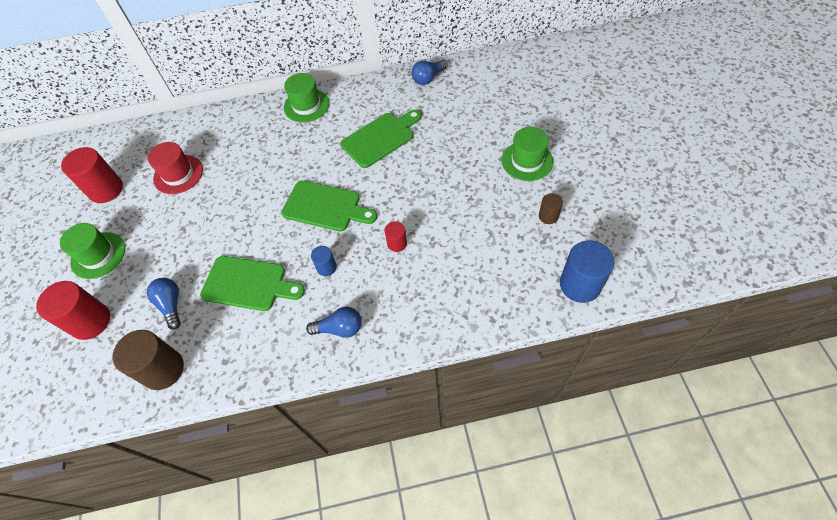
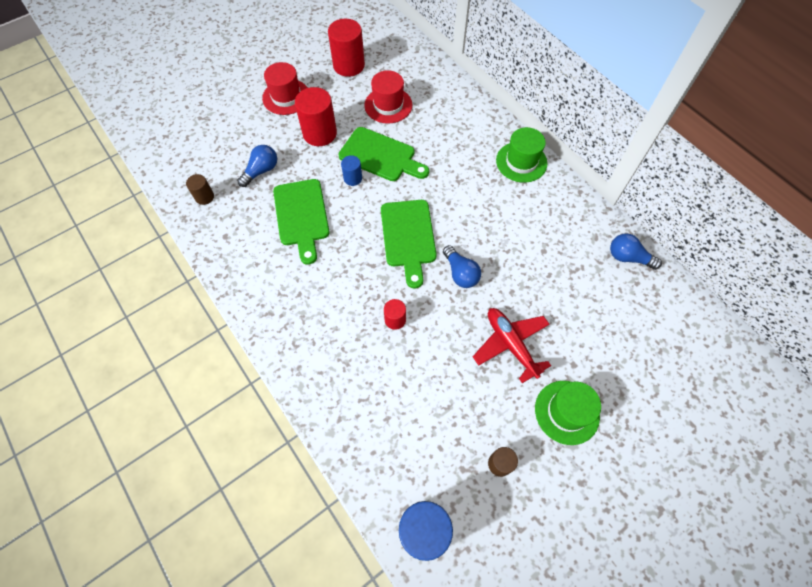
camera: 60 degrees right, 5 degrees up
(91, 321) = (228, 126): red cylinder -> red cylinder (320, 133)
(98, 255) = (286, 97): green hat -> red hat
(163, 369) = (204, 197): brown cylinder -> brown cylinder, size x0.52
(326, 267) = (343, 270): blue cylinder -> blue cylinder (353, 178)
(340, 328) = (285, 310): blue light bulb -> blue light bulb (460, 273)
(380, 138) = (516, 247): green cutting board -> green cutting board (380, 156)
(459, 173) = (510, 344): none -> red plane

